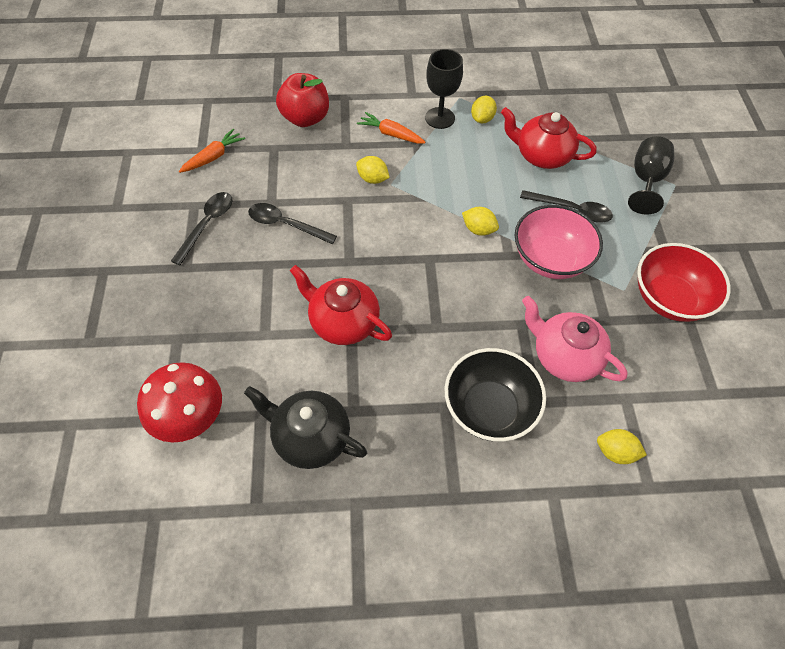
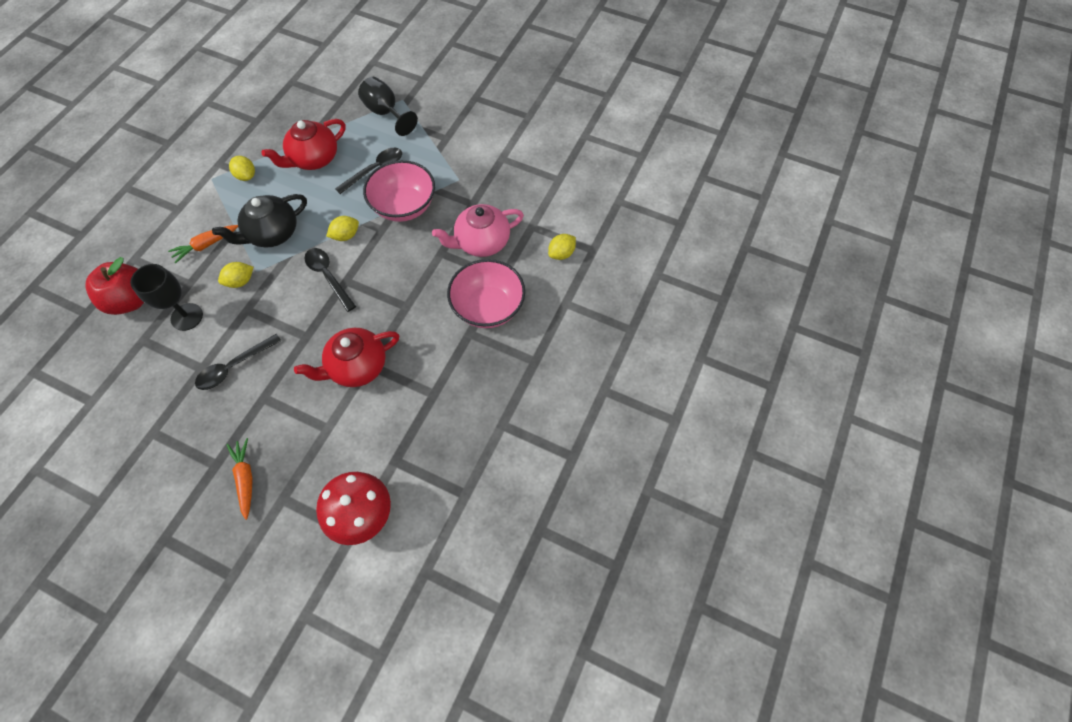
camera: 60 degrees left, 5 degrees up
(207, 225) = (184, 430): black spoon -> black spoon (328, 276)
(213, 157) = (109, 394): orange carrot -> orange carrot (245, 478)
(310, 437) = (435, 433): black teapot -> black teapot (272, 233)
(440, 118) = (220, 203): black goblet -> black goblet (187, 317)
(489, 408) = (488, 307): black bowl -> pink bowl
(669, 299) = (482, 159): red bowl -> none

